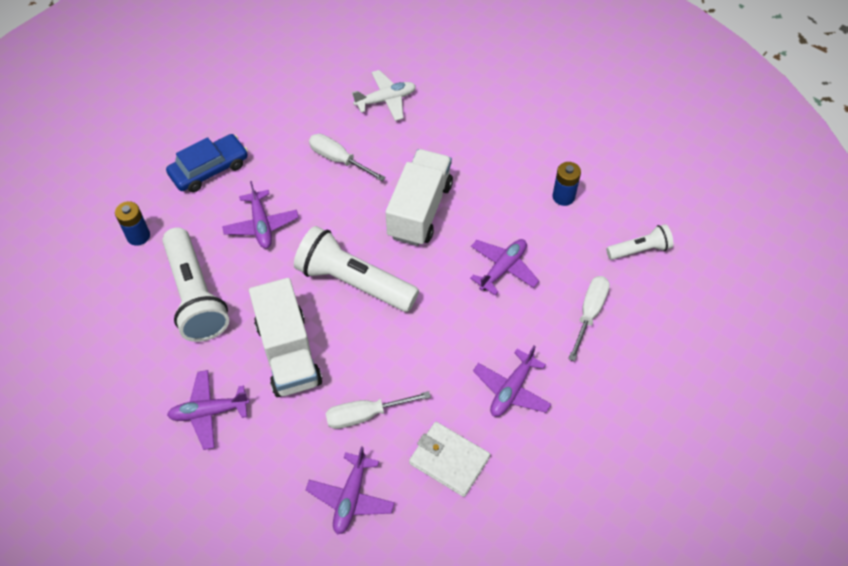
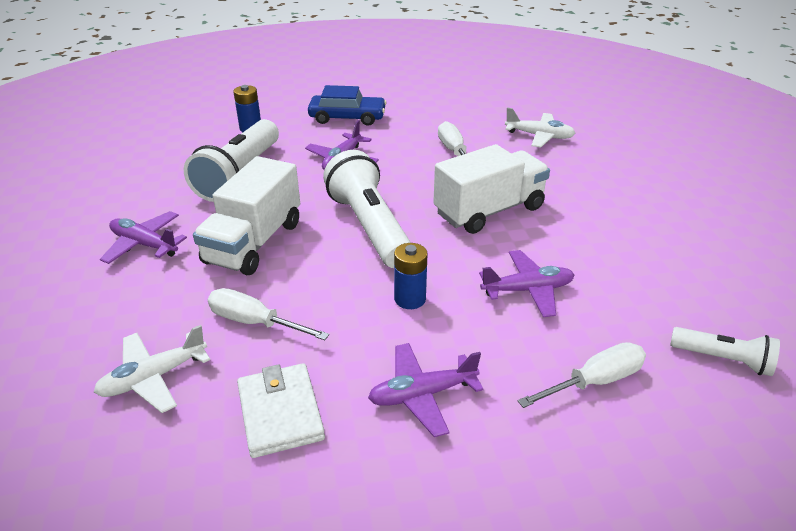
camera: 40 degrees right, 20 degrees down
(351, 497) = (154, 377): purple plane -> white plane
(563, 197) = (660, 269): blue battery -> blue battery (410, 299)

